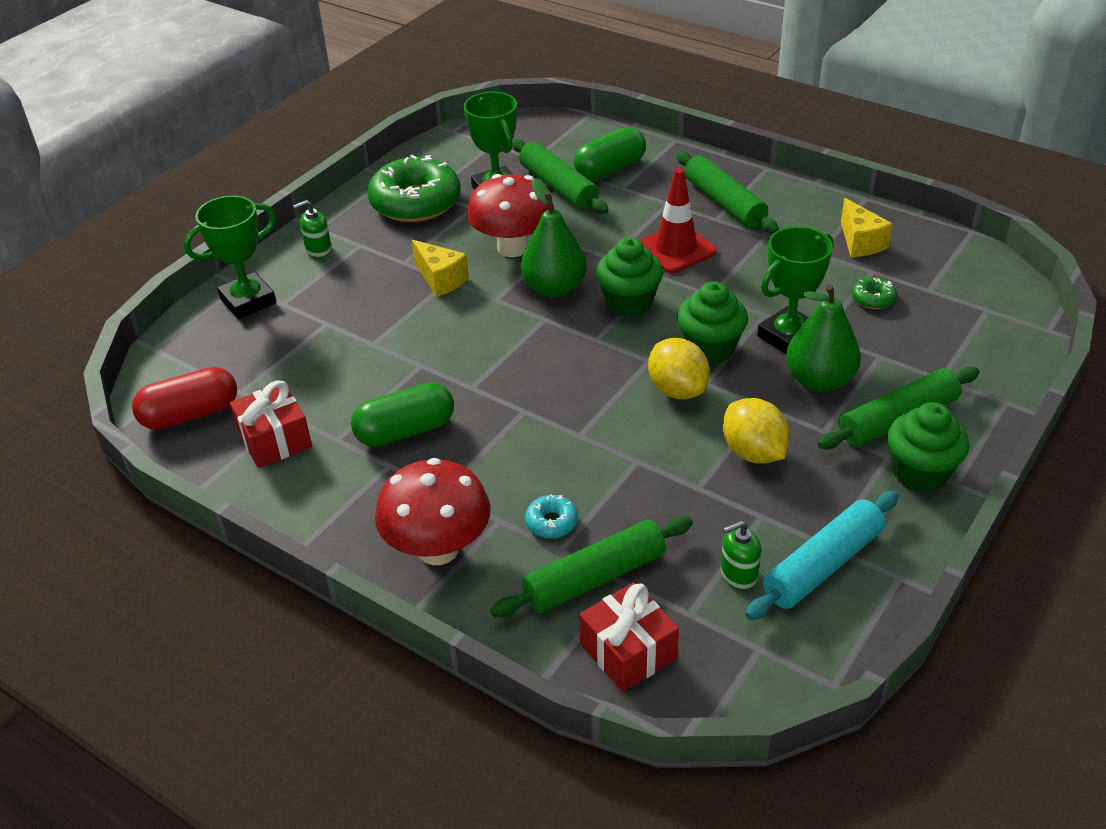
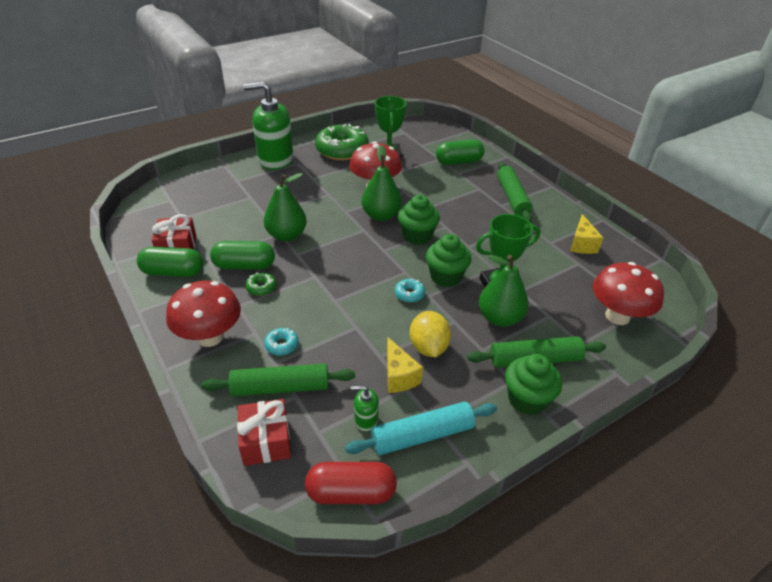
camera: 20 degrees right, 0 degrees up
(190, 414) = (149, 221): red capsule -> red capsule (351, 492)
(248, 301) = (221, 174): green trophy -> none
(301, 478) = (173, 272): none -> green capsule
(318, 250) = (275, 159): green soap dispenser -> green soap dispenser, size x2.39
(434, 364) = (286, 235): none -> green pear
(440, 280) = (324, 192): yellow cheese -> yellow cheese (399, 376)
(558, 187) = (423, 163): green rolling pin -> none
(676, 249) = (465, 215): red traffic cone -> none
(677, 390) = (409, 294): yellow lemon -> turquoise donut
(873, 299) = (568, 280): green donut -> green donut (261, 287)
(963, 327) = (617, 316): none -> red mushroom

